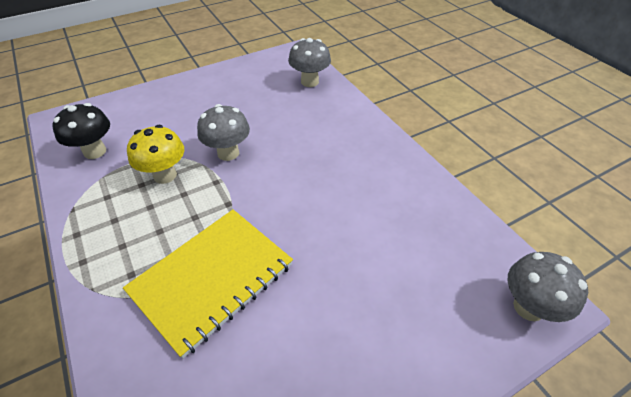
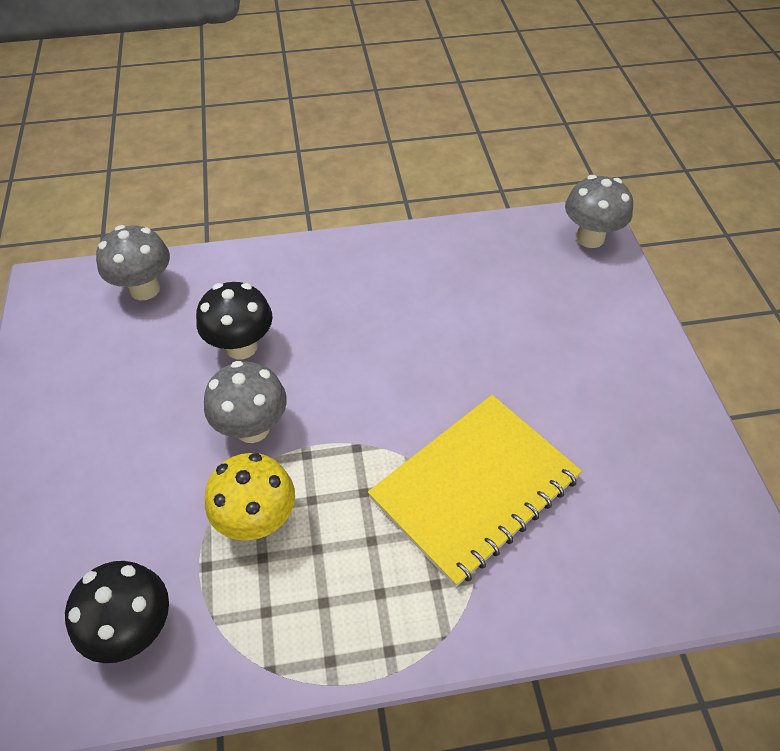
camera: 70 degrees left, 5 degrees up
(212, 278) = (474, 488): yellow notebook -> yellow notebook turned 75 degrees clockwise
(286, 130) = (241, 347): none -> black mushroom

